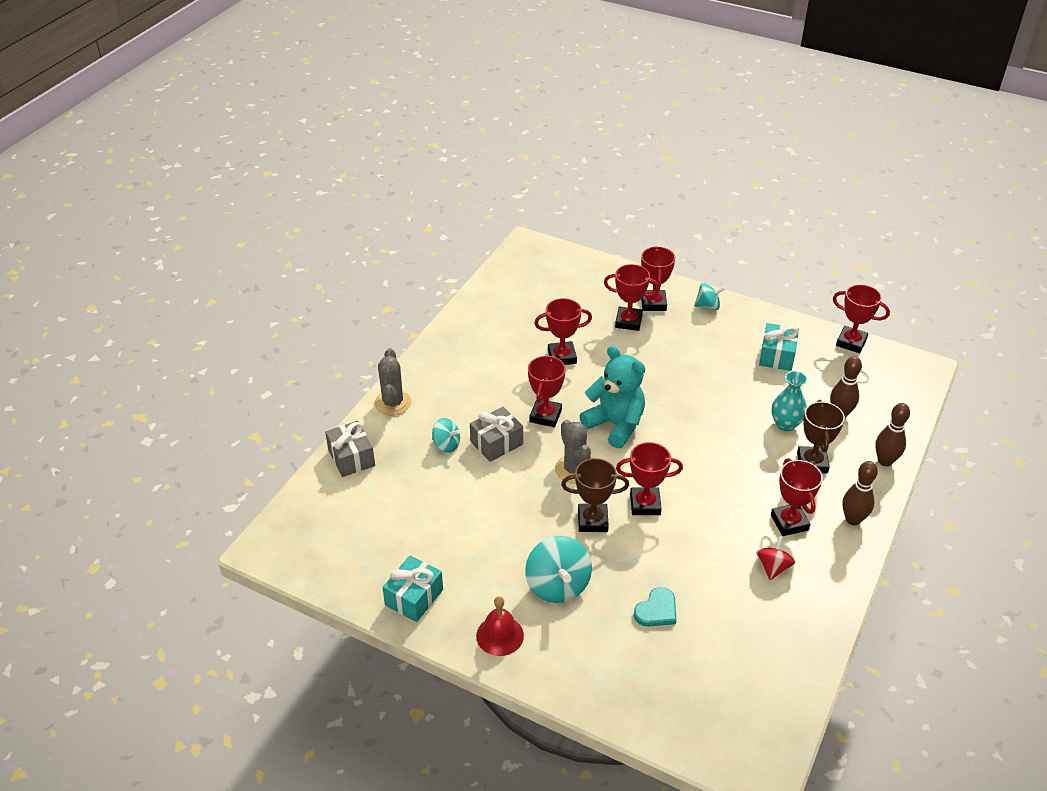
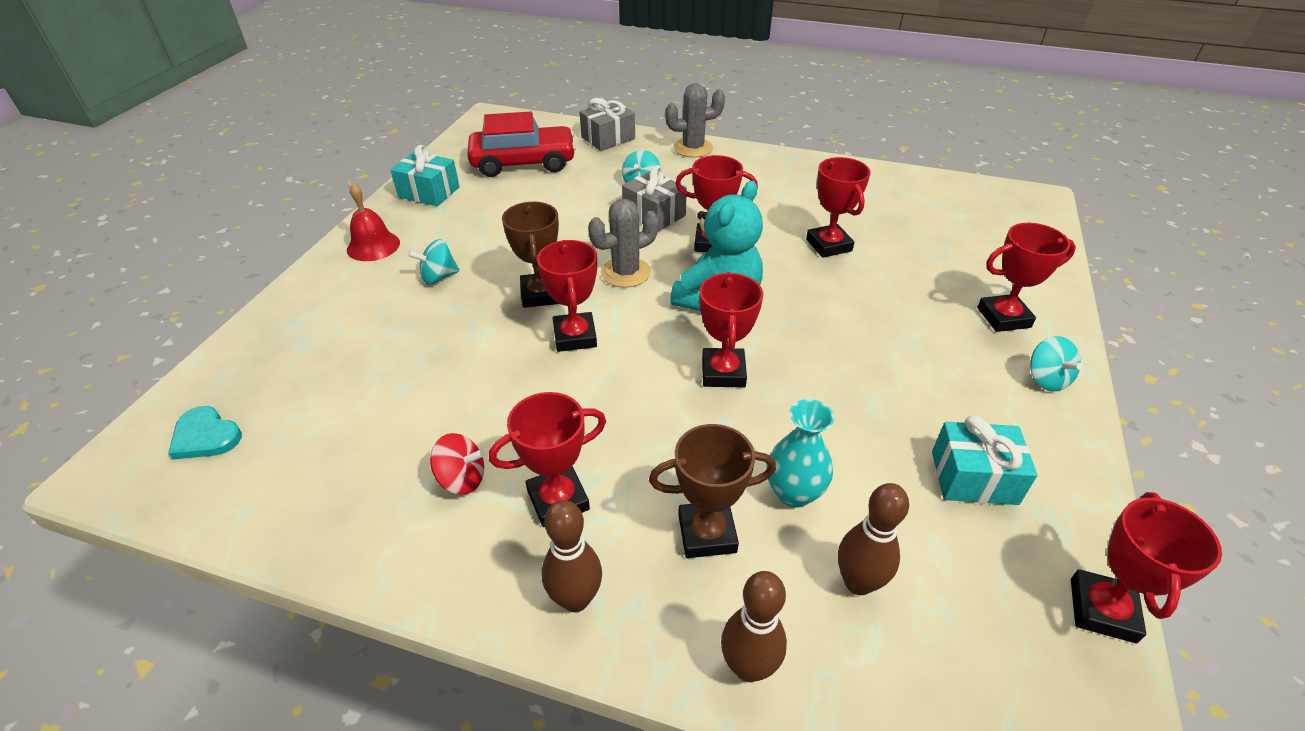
camera: 80 degrees right, 0 degrees up
(379, 523) = (523, 163): none -> red car
(558, 585) = (438, 277): turquoise spinning top -> turquoise spinning top, size x0.58
(628, 321) = (941, 296): red trophy -> red trophy (723, 372)
(657, 610) = (393, 358): turquoise heart -> turquoise heart (205, 436)

